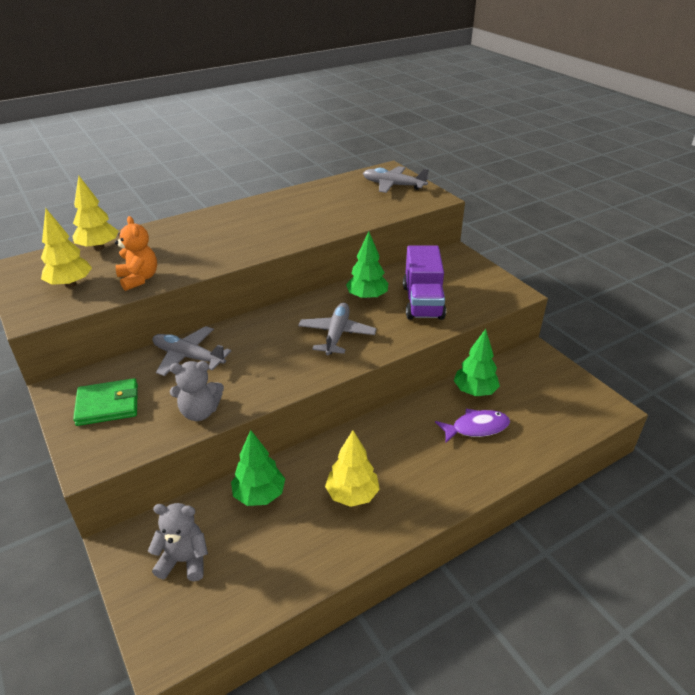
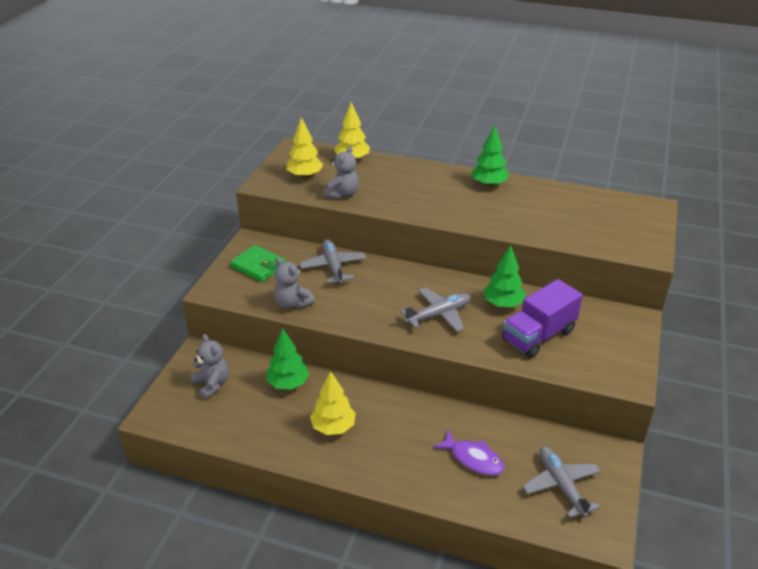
camera: 50 degrees right, 0 degrees up
(139, 279) = (342, 194): orange teddy bear -> grey teddy bear
(393, 185) = (632, 222): grey plane -> grey plane (561, 485)
(474, 391) = (514, 436): green tree -> green tree (488, 184)

